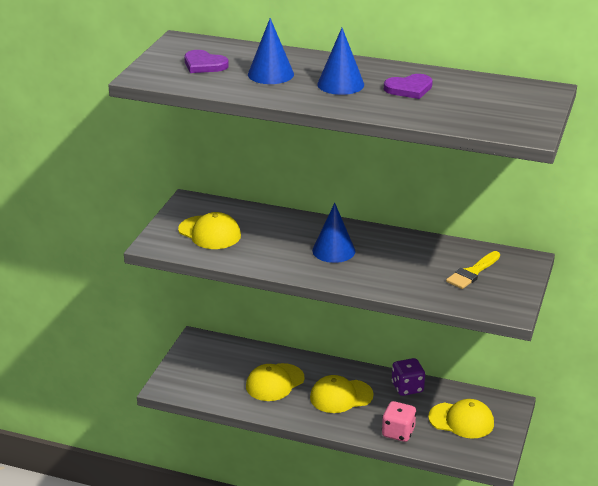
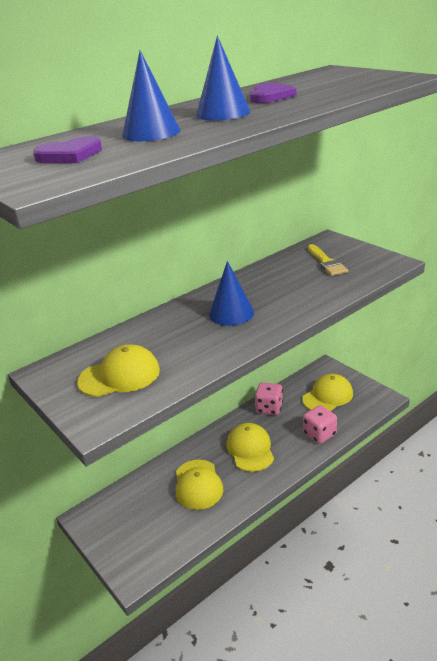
camera: 55 degrees left, 0 degrees up
(341, 396) = (250, 449): yellow cap -> yellow cap turned 150 degrees clockwise
(407, 388) = (269, 408): purple dice -> pink dice

